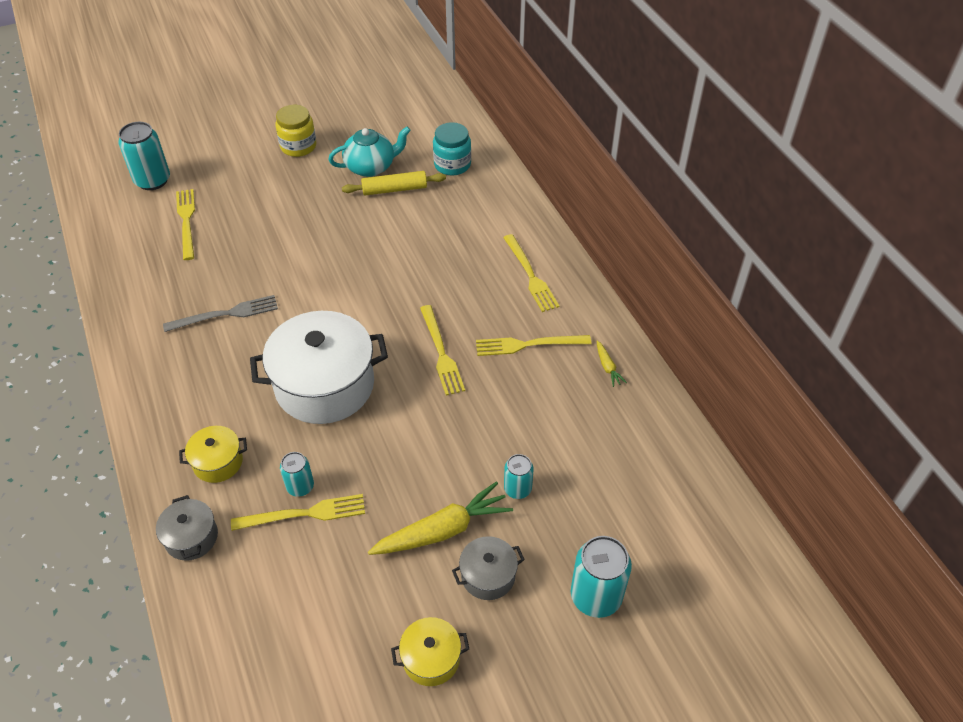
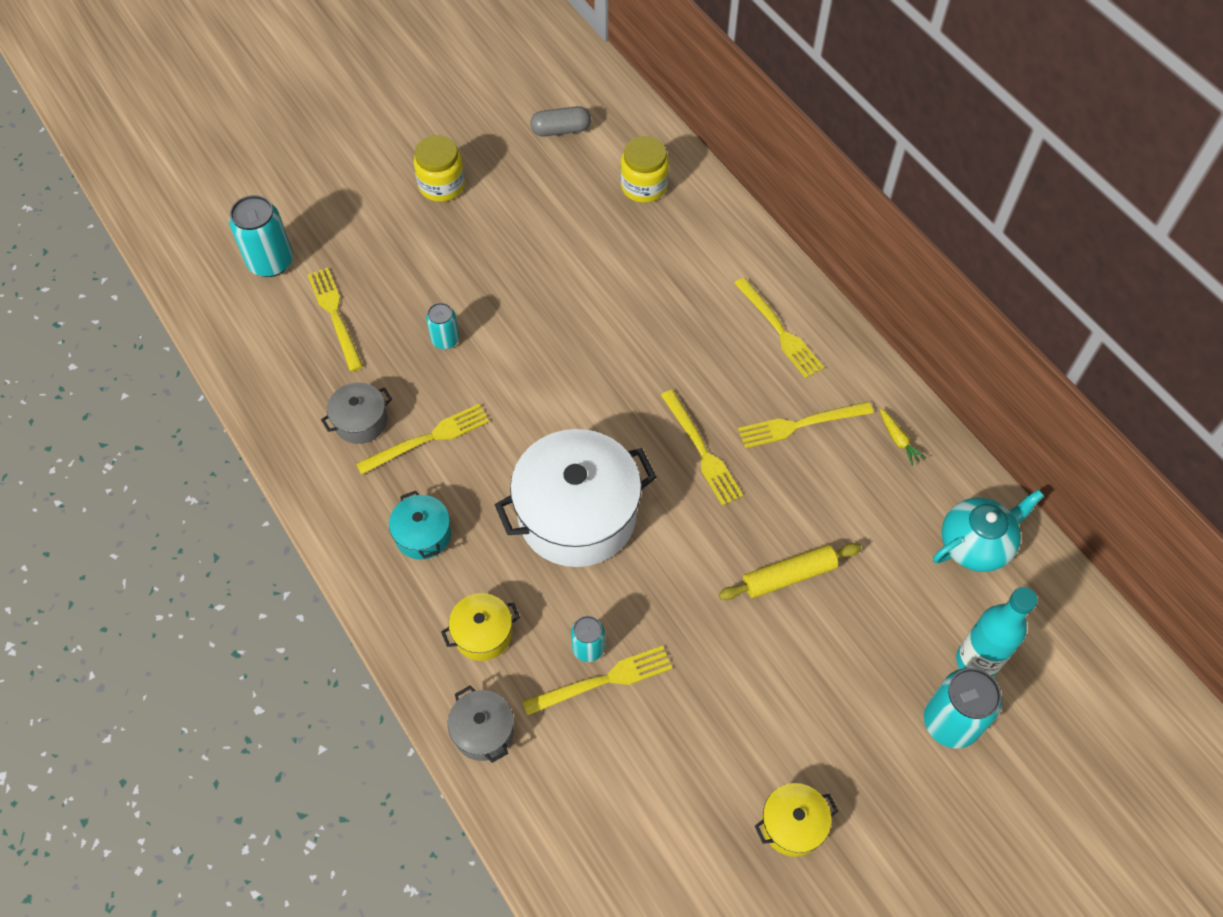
camera: 10 degrees left, 10 degrees up
(197, 382) = (423, 534): none -> turquoise pot
(226, 314) = (428, 439): grey fork -> yellow fork
(371, 167) = (543, 203): turquoise teapot -> turquoise teapot (976, 544)
(394, 189) = (582, 232): yellow rolling pin -> yellow rolling pin (788, 576)
(400, 121) = (561, 130): none -> grey capsule
(443, 530) = (765, 673): yellow carrot -> none
(452, 165) = (644, 186): turquoise jar -> yellow jar
(488, 575) = (829, 719): grey pot -> grey pot (361, 421)
(517, 489) = (834, 610): turquoise can -> turquoise can (445, 340)
(632, 549) = (976, 661): none -> turquoise bottle

